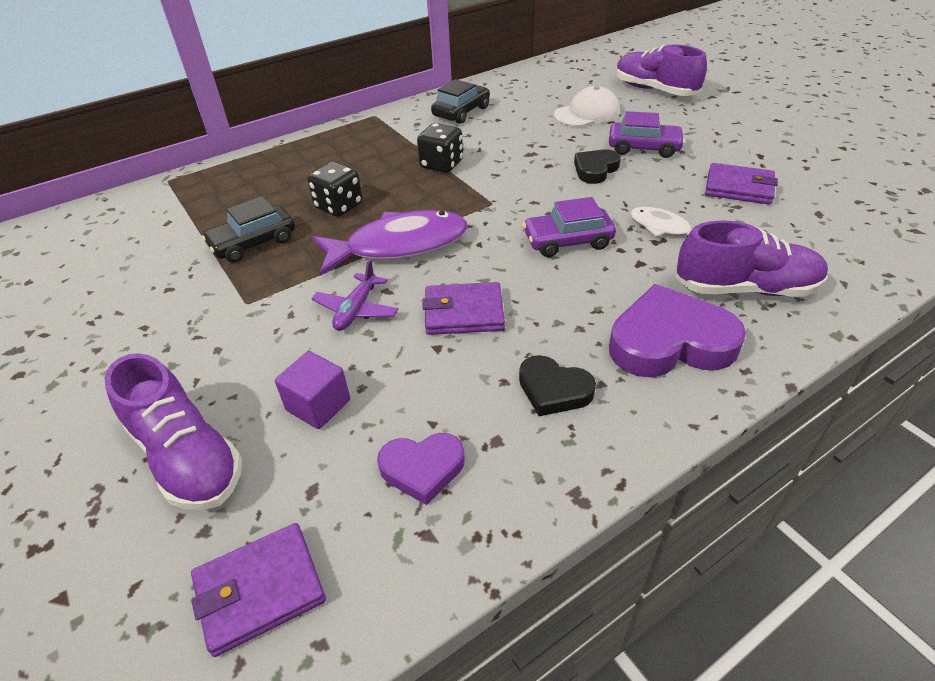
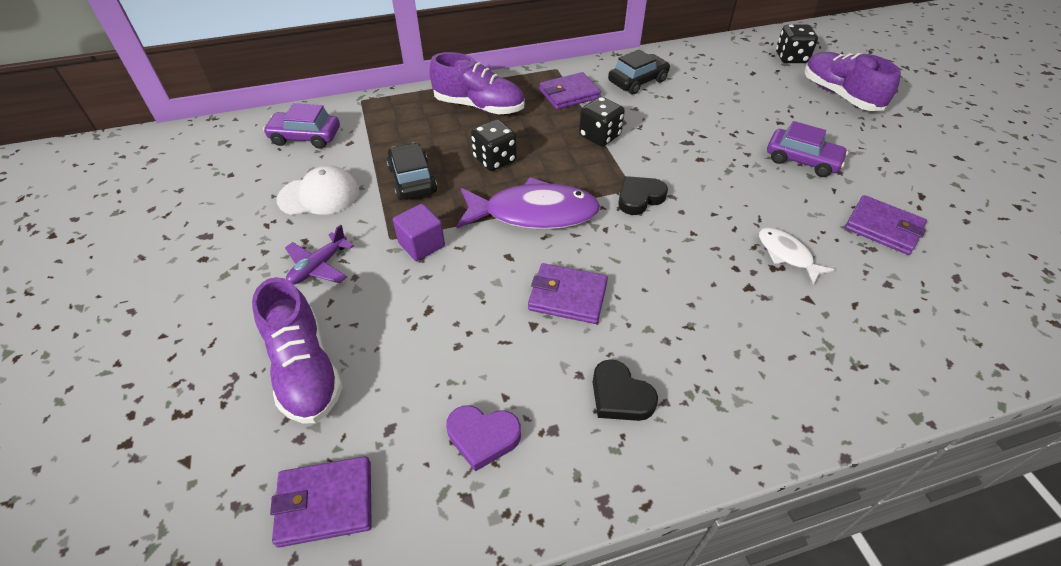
camera: 15 degrees right, 5 degrees up
(253, 243) = (412, 180): black car -> black car turned 90 degrees clockwise
(318, 405) = (418, 352): purple cube -> purple cube (421, 244)
(356, 310) = (477, 269): purple plane -> purple plane (318, 266)
(396, 134) = (569, 94): none -> purple wallet
(567, 241) = (688, 246): purple car -> purple car (305, 137)
(587, 113) = (759, 108): white cap -> white cap (319, 195)
(595, 170) = (744, 174): black heart -> black heart (639, 198)
(598, 69) = (791, 58): none -> black dice
(670, 342) = (745, 378): purple heart -> none
(745, 288) = (843, 342): purple shoe -> purple shoe (479, 106)

